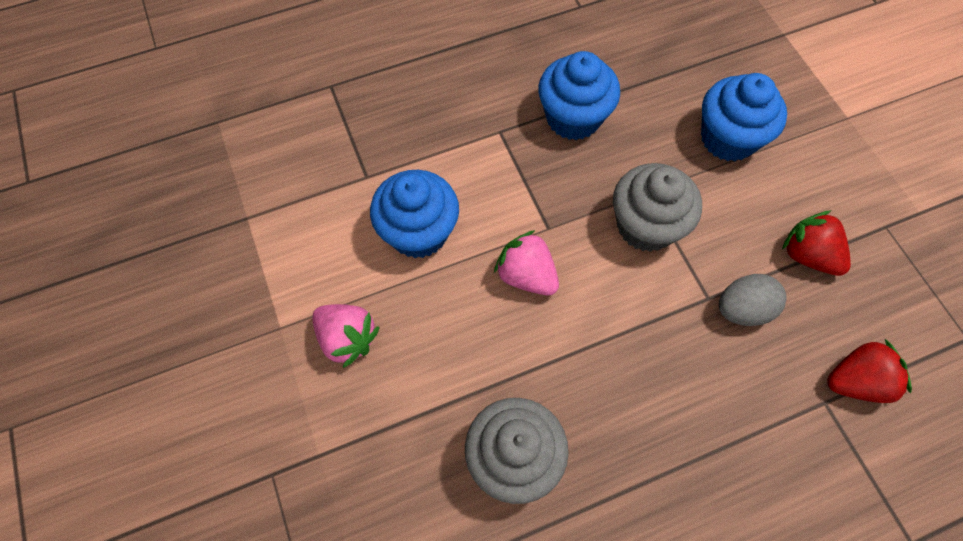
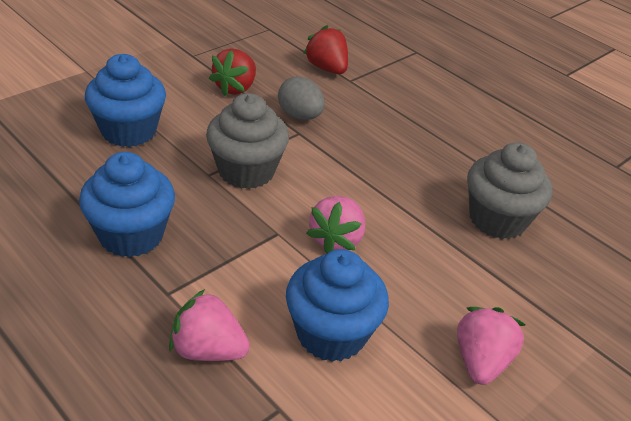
camera: 115 degrees left, 25 degrees down
(434, 145) = (208, 350): none -> pink strawberry

